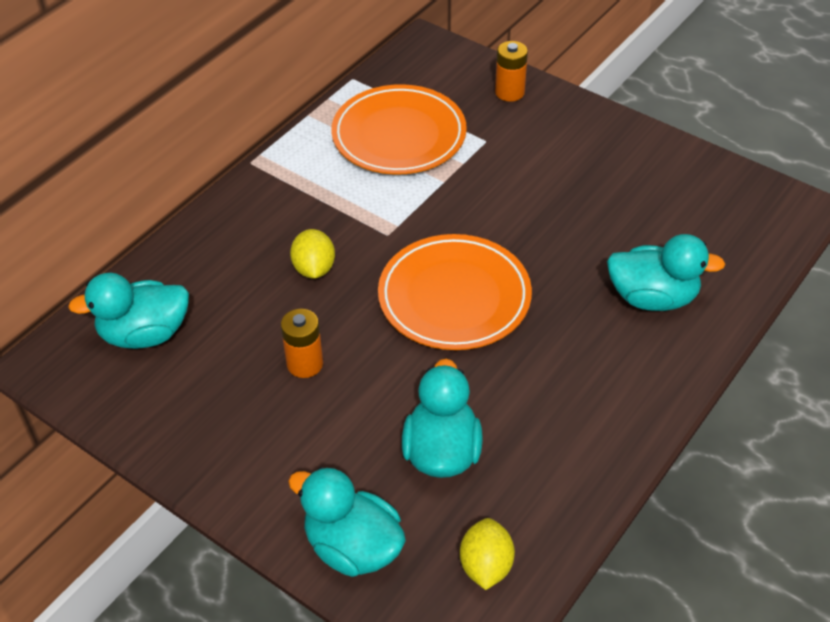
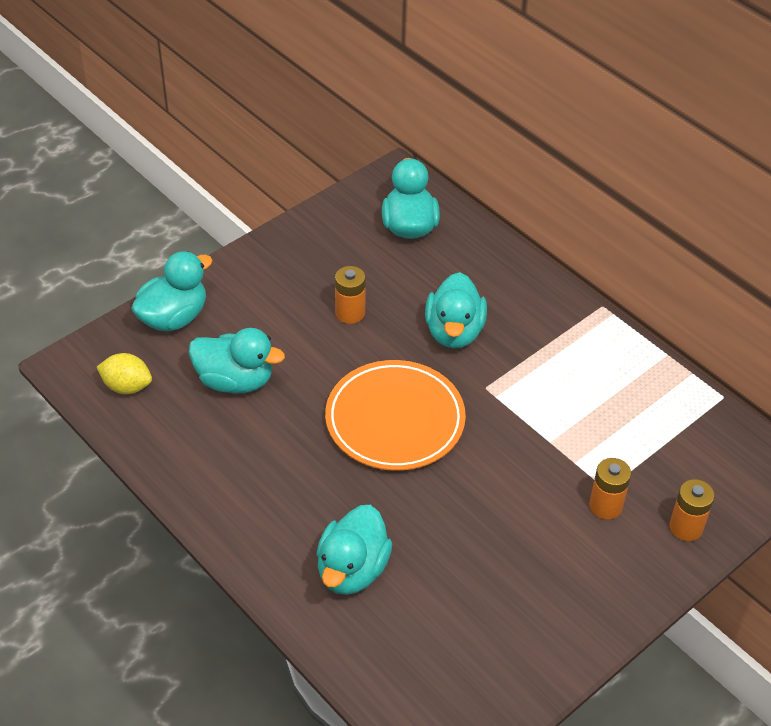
camera: 100 degrees right, 0 degrees up
(314, 269) = (454, 332): yellow lemon -> turquoise duck
(399, 135) = (625, 419): orange plate -> none
(506, 139) = (605, 506): none -> orange battery

